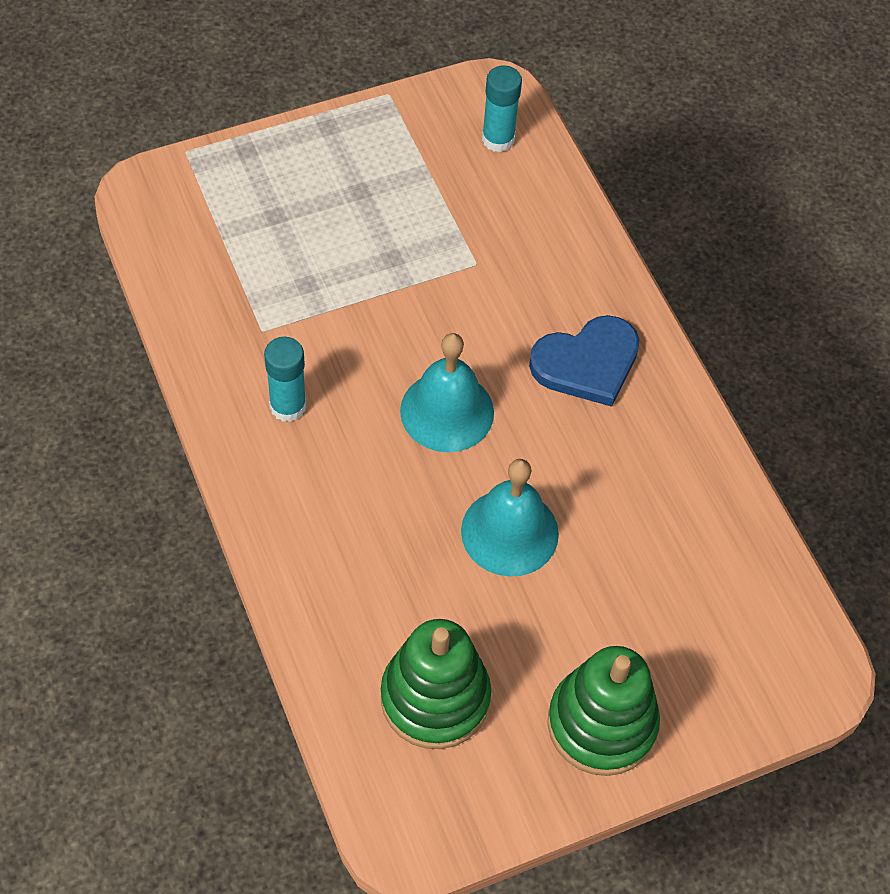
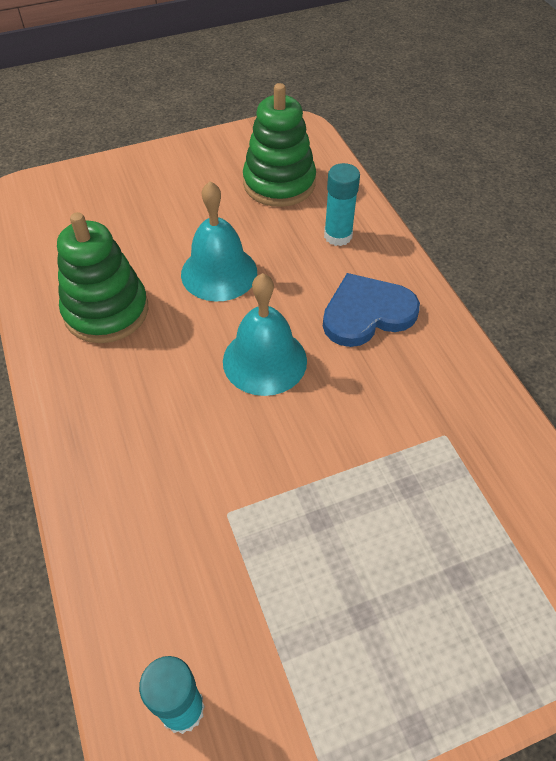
camera: 175 degrees left, 5 degrees down
(288, 406) = (407, 364): turquoise glue stick -> turquoise glue stick (338, 236)
(587, 363) = (128, 404): blue heart -> blue heart (367, 313)
(601, 724) = (171, 172): green stacking toy -> green stacking toy (106, 311)

